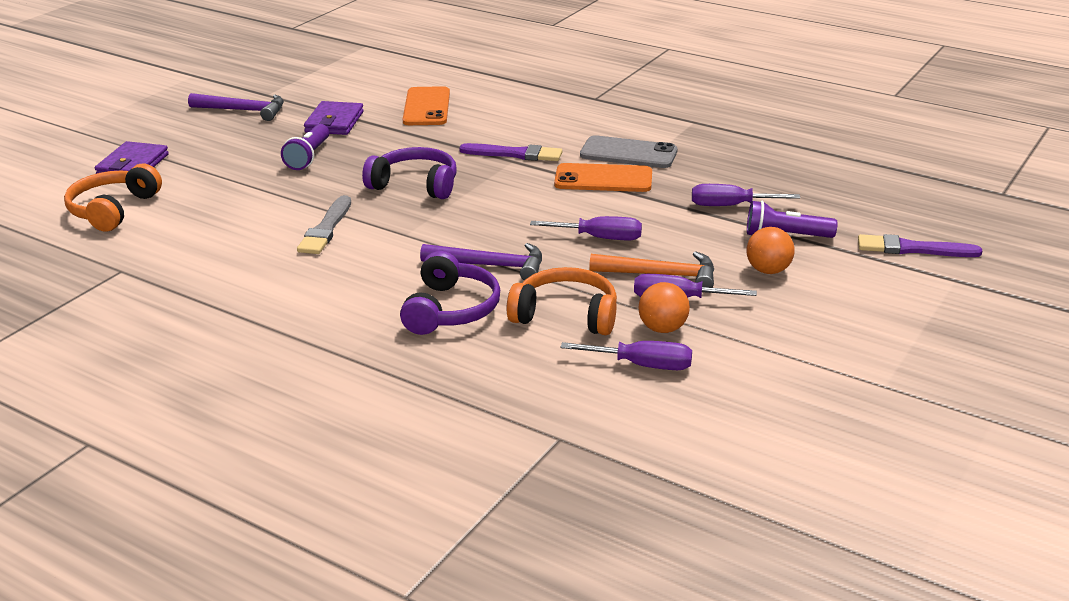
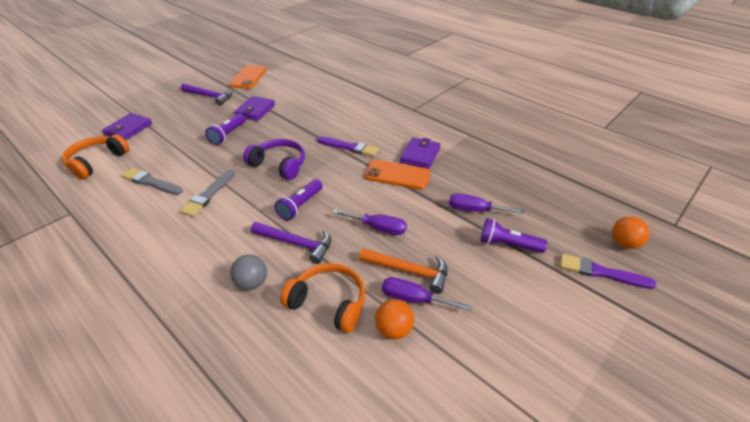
camera: 10 degrees right, 10 degrees up
(223, 224) = (151, 182): none -> grey brush
(426, 107) = (312, 105): orange phone -> orange phone (248, 77)
(450, 309) = (252, 283): purple headphones -> grey ball
(475, 227) = (300, 206): none -> purple flashlight
(628, 153) = (420, 155): grey phone -> purple wallet
(642, 365) = (366, 371): purple screwdriver -> none
(768, 270) = (488, 278): orange ball -> orange ball (624, 243)

